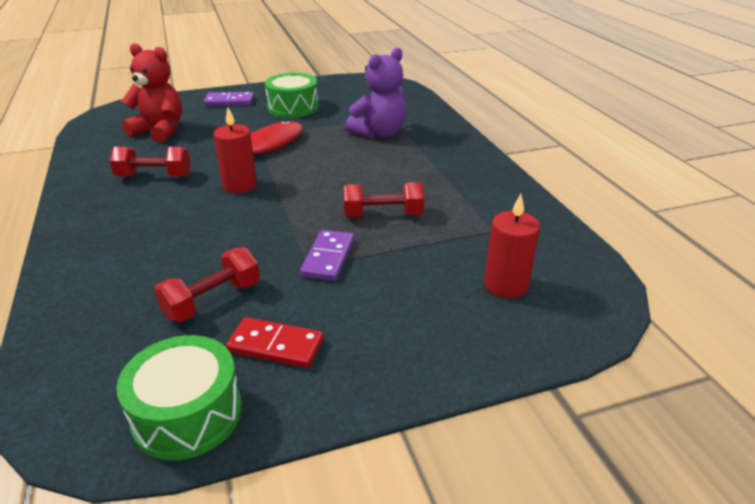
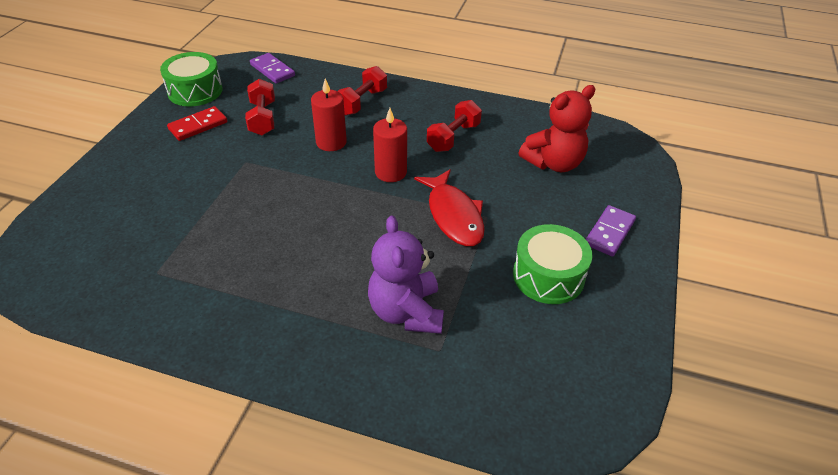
camera: 125 degrees right, 10 degrees up
(328, 258) = (242, 174): purple domino -> purple domino (272, 70)
(383, 215) = (255, 225): red dumbbell -> red dumbbell (362, 102)
(506, 285) = (105, 235): red candle -> red candle (331, 142)

